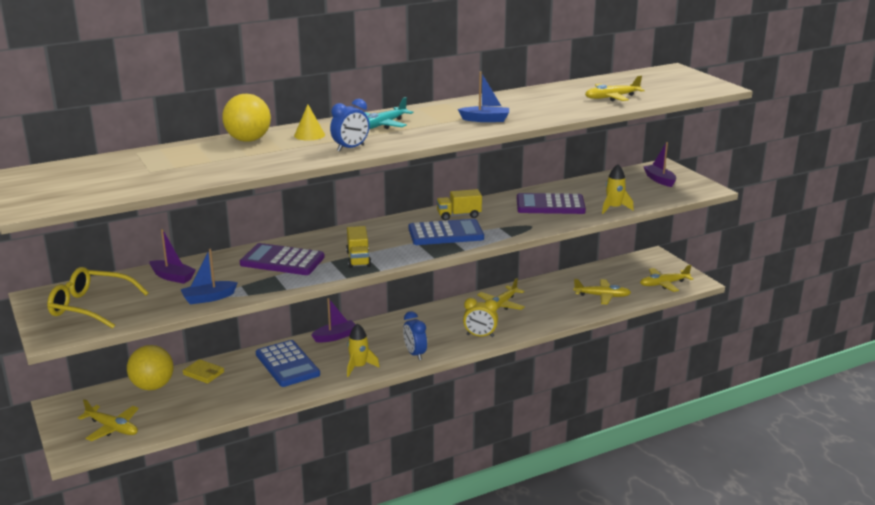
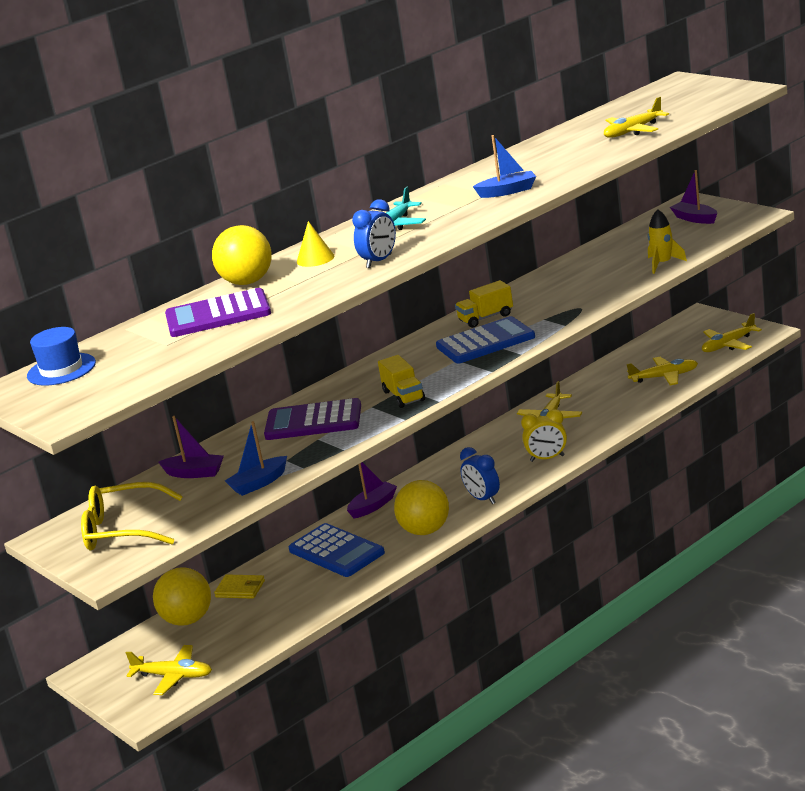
camera: 10 degrees left, 0 degrees up
(65, 171) = (61, 369): none -> blue hat
(359, 367) = (425, 531): yellow rocket -> yellow ball
(550, 205) = (586, 279): purple calculator -> purple calculator (218, 315)

